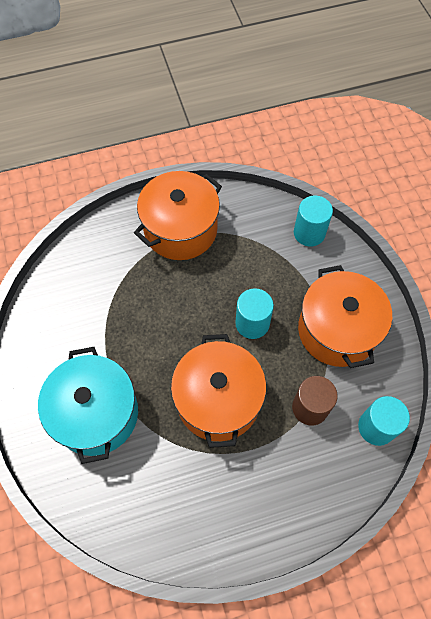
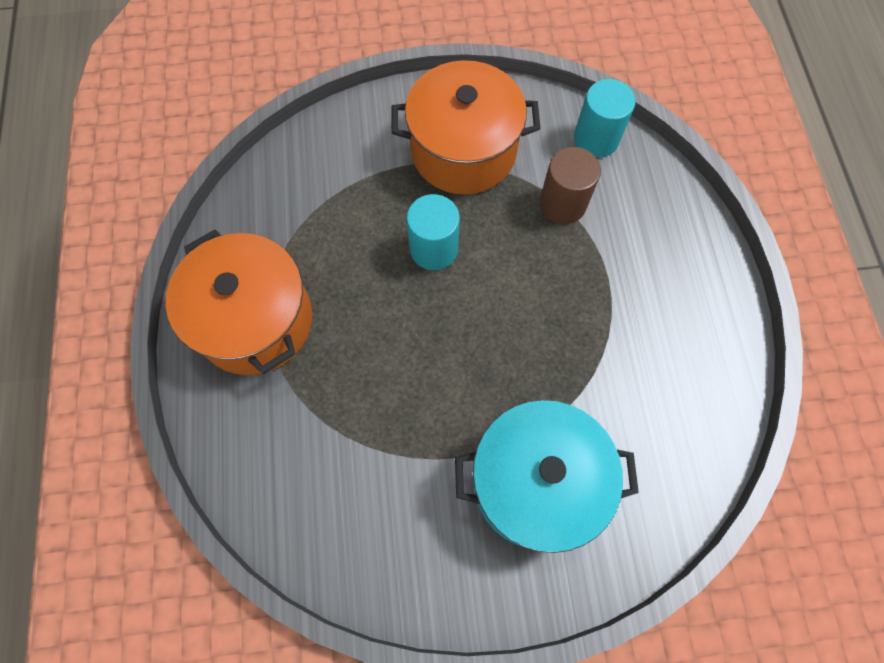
camera: 80 degrees left, 5 degrees up
(218, 400) = (538, 311): orange pot -> none
(309, 233) = (310, 151): turquoise cylinder -> none

